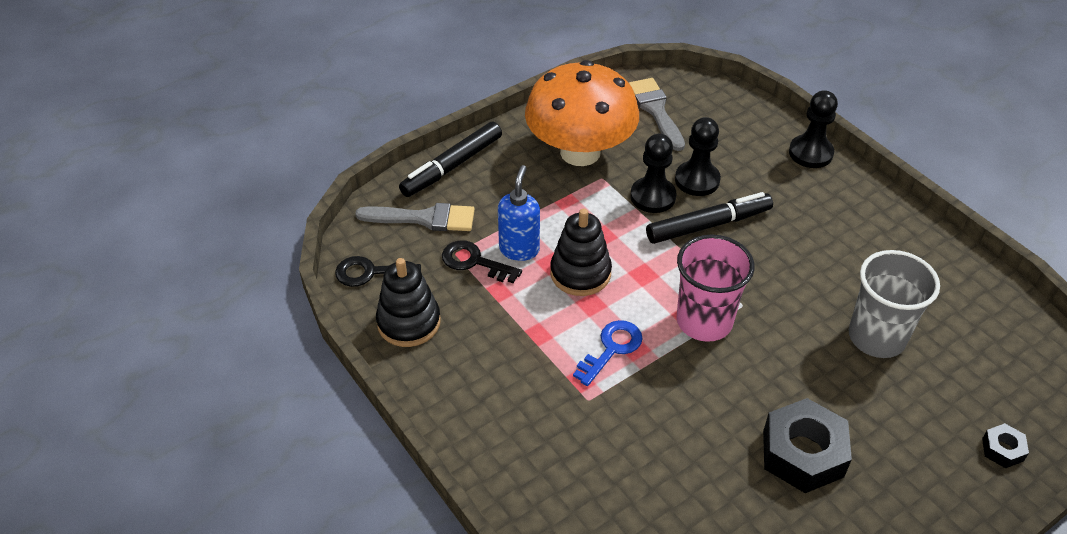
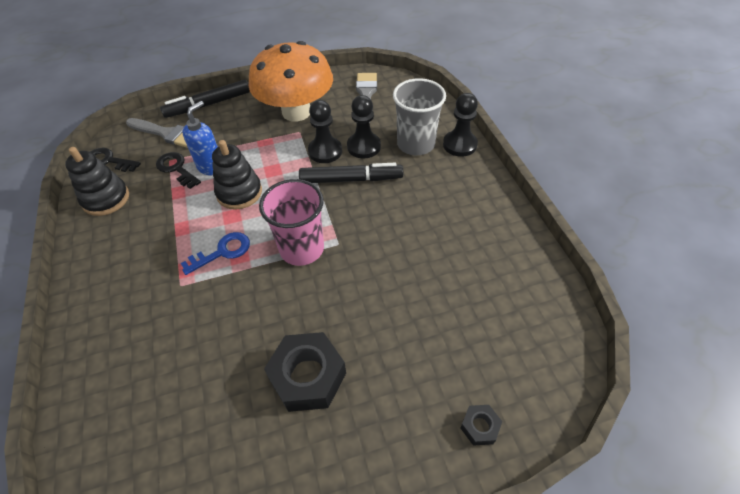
camera: 20 degrees right, 5 degrees up
(876, 337) = (427, 296): grey cup -> grey cup (415, 144)

